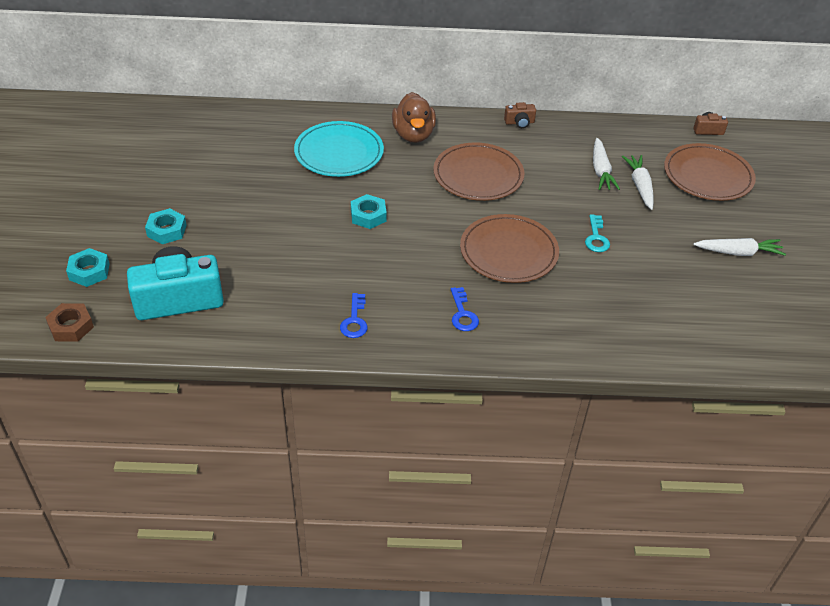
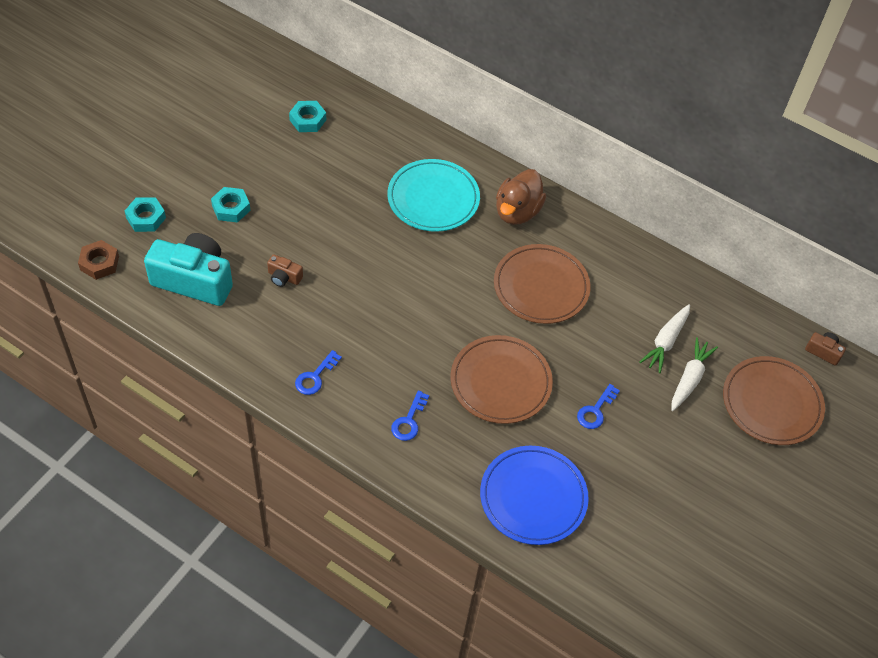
camera: 30 degrees right, 10 degrees up
(368, 215) = (407, 279): turquoise nut -> turquoise nut (308, 120)
(519, 122) = (632, 247): brown camera -> brown camera (284, 277)
(596, 237) = (595, 410): turquoise key -> blue key
(609, 319) = (533, 497): none -> blue plate
(738, 252) = (721, 501): white carrot -> none

